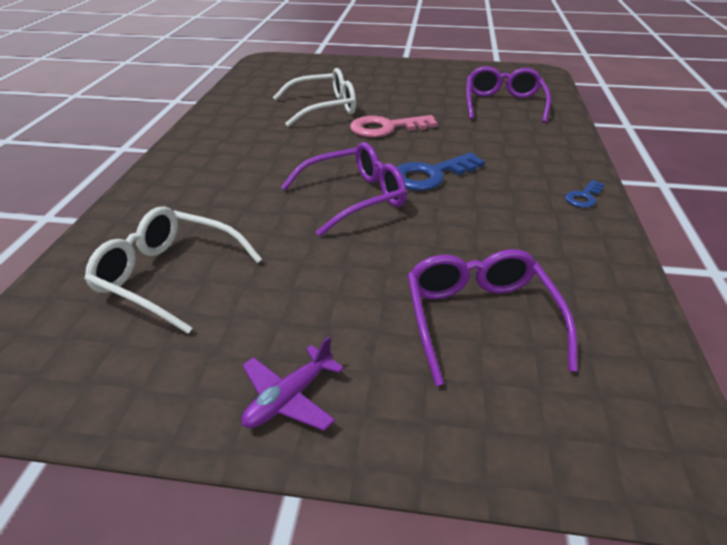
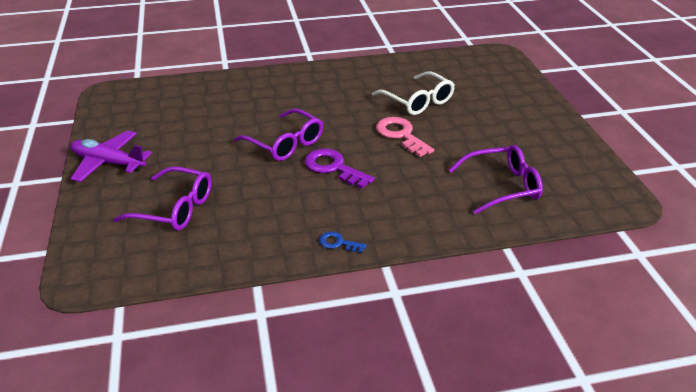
camera: 70 degrees right, 0 degrees up
(168, 276) = (184, 108): white glasses -> none
(289, 398) = (108, 163): purple plane -> purple plane, size x1.66
(431, 175) = (333, 167): blue key -> purple key
(480, 319) = (175, 208): purple glasses -> purple glasses turned 45 degrees clockwise

